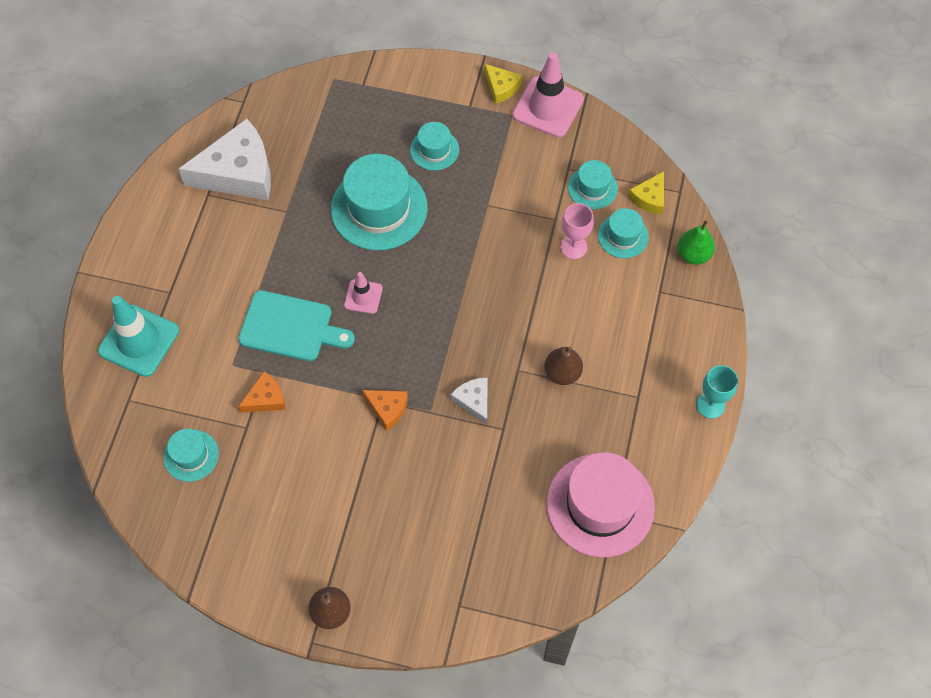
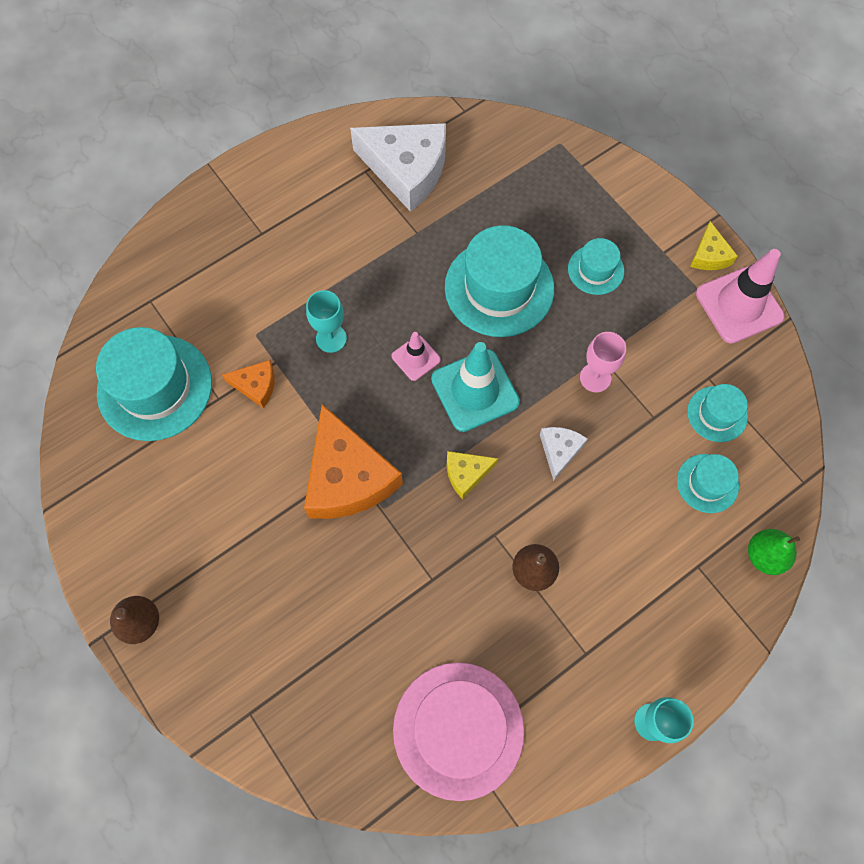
camera: 40 degrees right, 5 degrees up
(139, 341) = (202, 256): turquoise traffic cone -> turquoise traffic cone (475, 390)
(191, 455) = (155, 387): turquoise hat -> turquoise hat, size x1.93
(291, 327) = (331, 338): turquoise cutting board -> turquoise goblet
(387, 409) = (348, 477): orange cheese -> orange cheese, size x2.09
(473, 401) = (429, 531): white cheese -> white cheese (559, 451)
(573, 247) = (649, 457): pink goblet -> pink goblet (595, 378)
(649, 198) = (766, 466): yellow cheese -> yellow cheese (466, 474)

